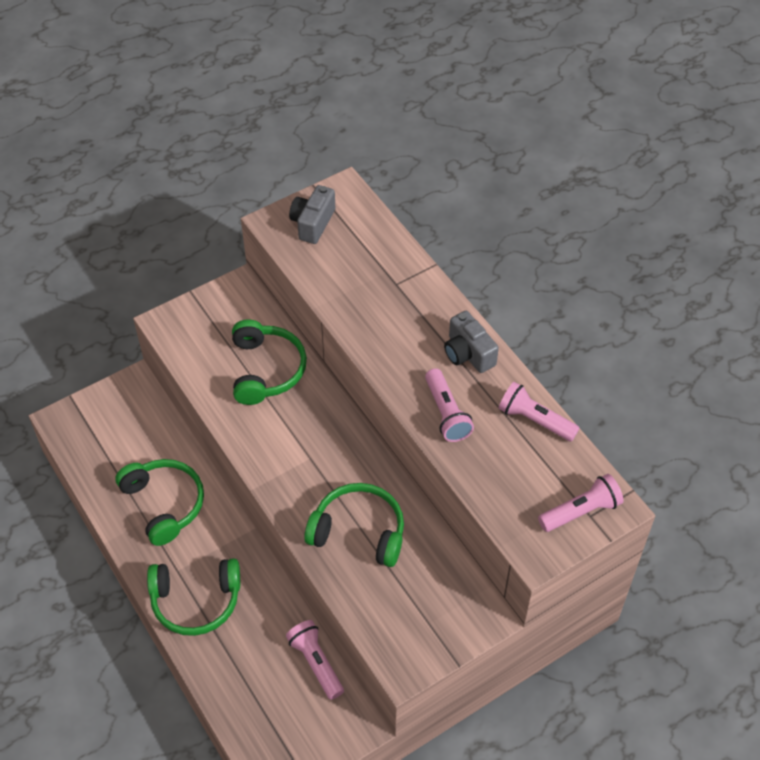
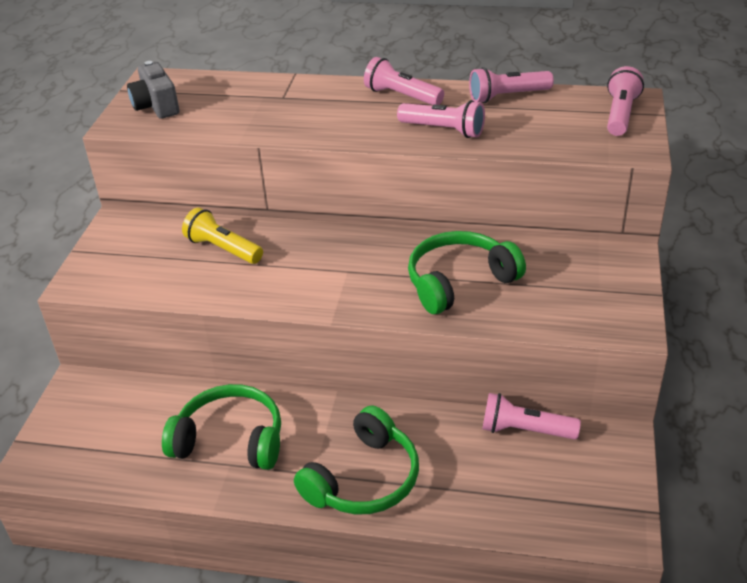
camera: 45 degrees left, 15 degrees down
(266, 370) = (223, 249): green headphones -> yellow flashlight
(468, 353) = (401, 96): grey camera -> pink flashlight

